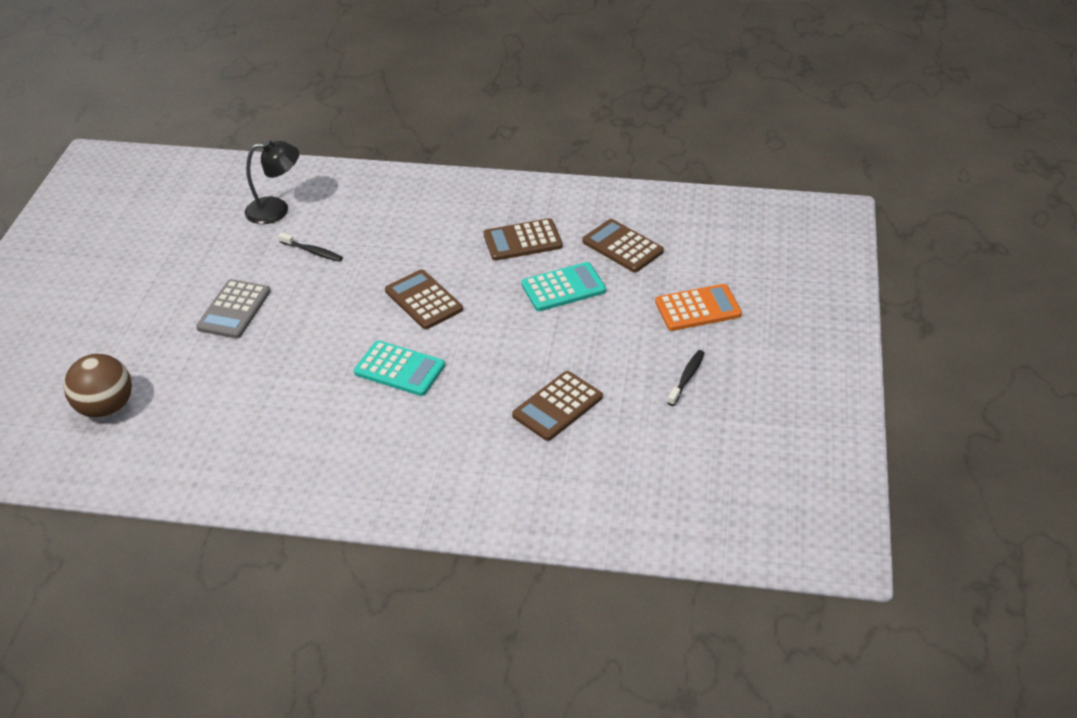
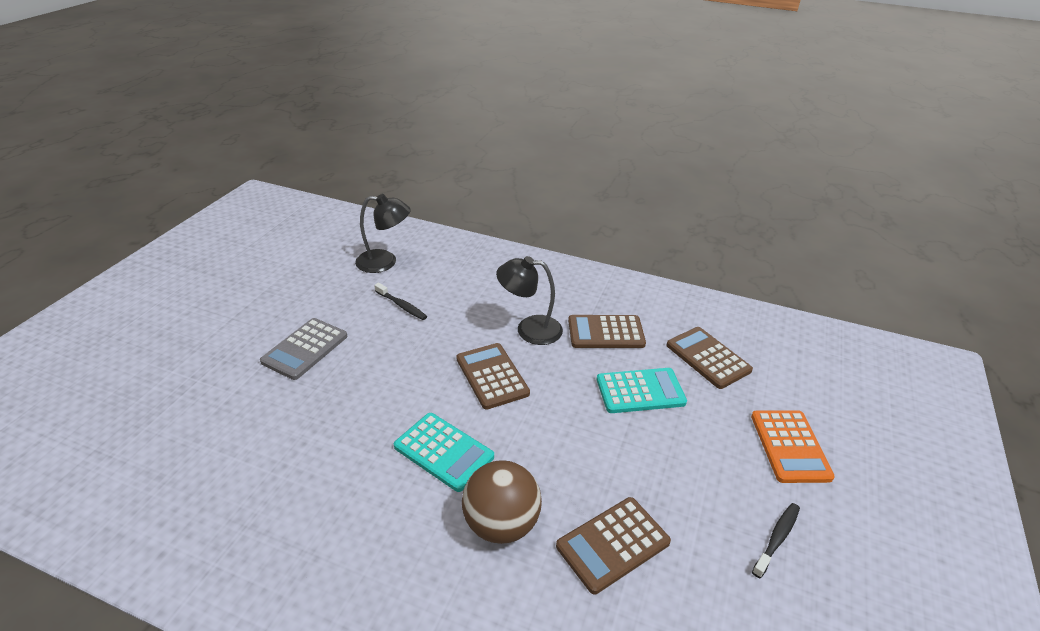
camera: 10 degrees right, 5 degrees down
(106, 408) = (127, 431): brown ball -> brown ball (501, 524)
(447, 251) = (529, 329): none -> black lamp
(698, 308) = (790, 446): orange calculator -> orange calculator turned 90 degrees clockwise

